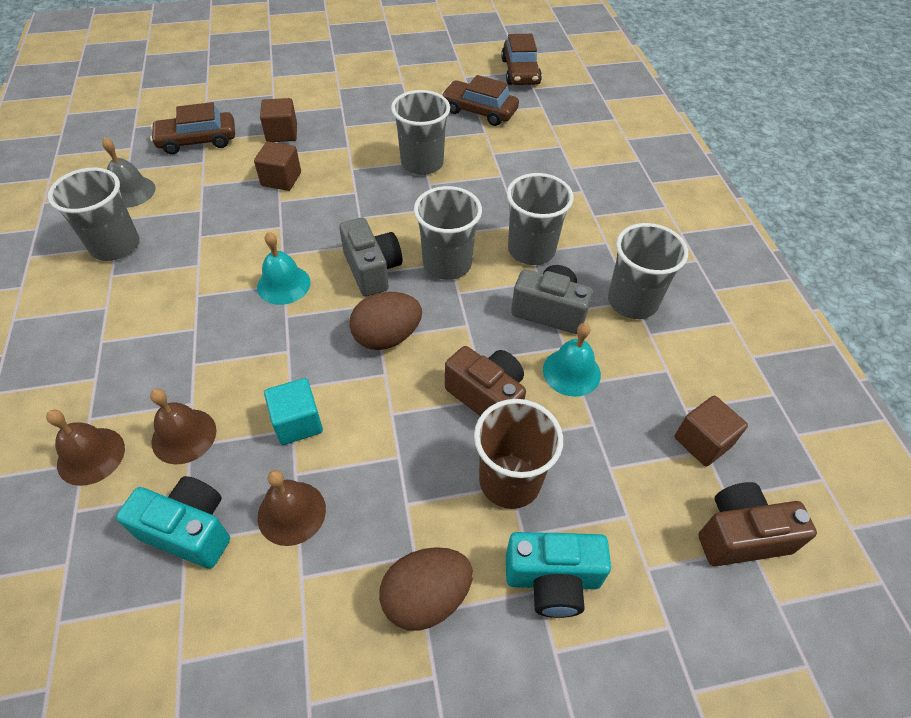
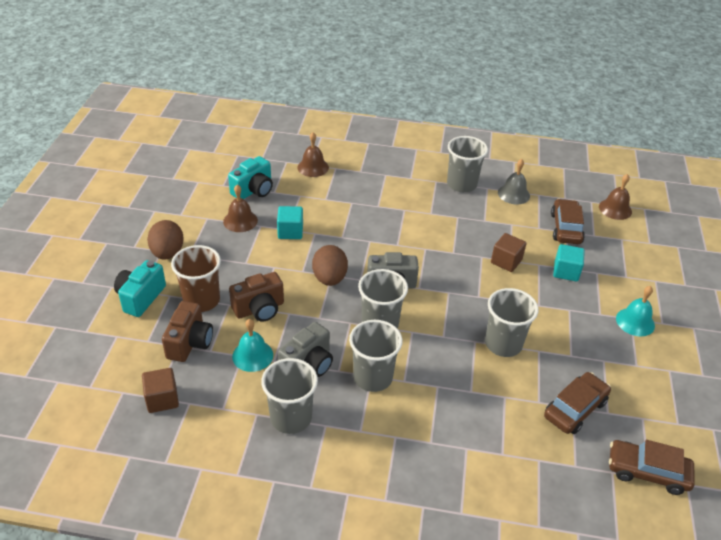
camera: 110 degrees right, 10 degrees down
(184, 436) = (306, 194): brown bell -> brown bell (615, 209)
(282, 133) = (566, 271): brown cube -> turquoise cube
(283, 284) = (397, 244): turquoise bell -> turquoise bell (635, 322)
(740, 535) = (99, 385): brown camera -> brown camera (190, 343)

